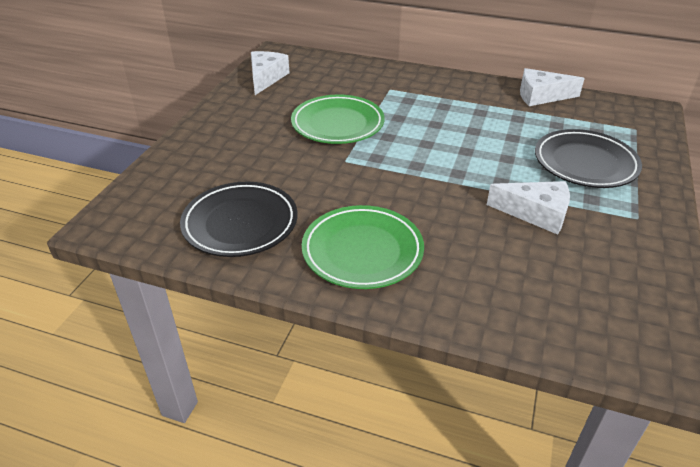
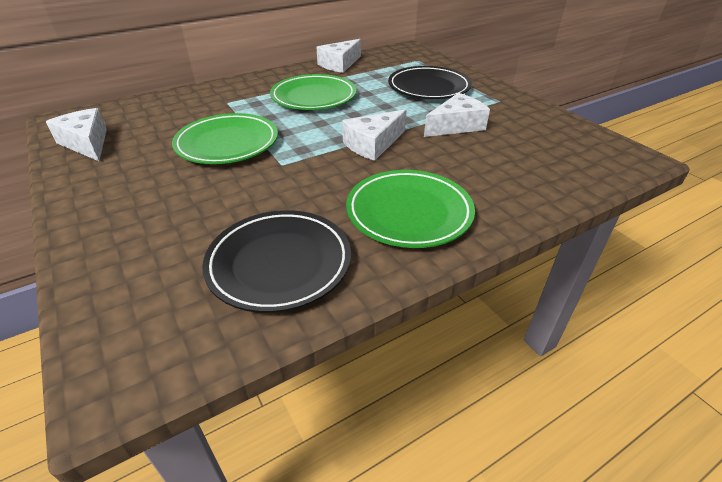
camera: 50 degrees left, 0 degrees up
(433, 185) = (373, 144): none -> white cheese
(460, 118) = (314, 97): none -> green plate

